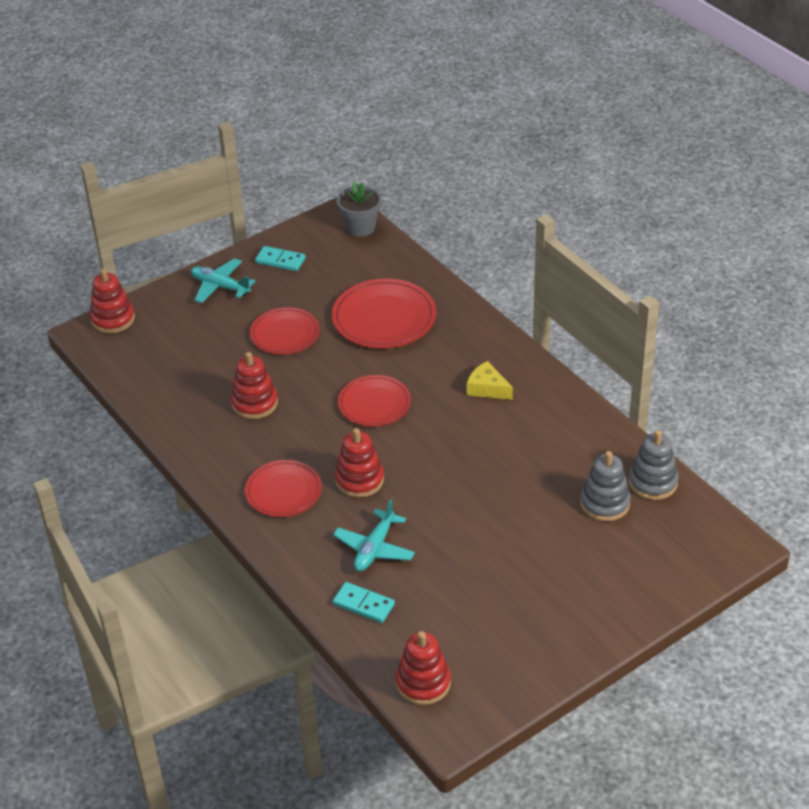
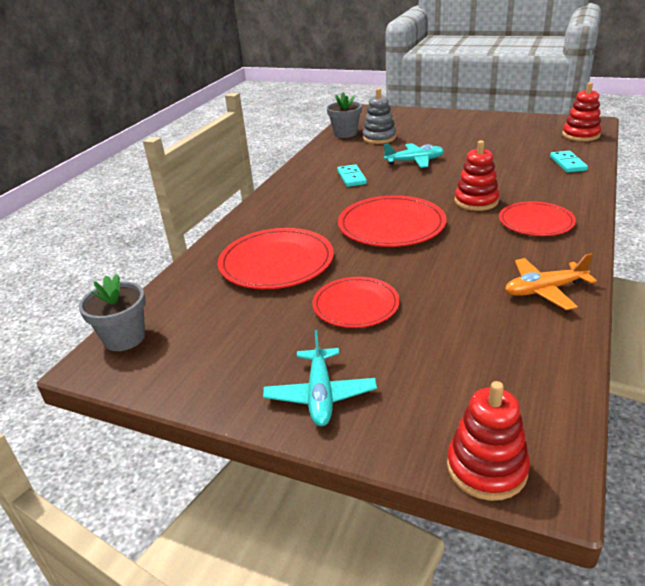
camera: 120 degrees left, 10 degrees down
(199, 429) = (544, 290): none -> orange plane
(254, 403) = (469, 277): red stacking toy -> none
(280, 260) = (229, 369): turquoise domino -> turquoise domino (351, 177)
(374, 403) = (391, 225): red plate -> red plate, size x1.51
(374, 548) = (522, 176): turquoise plane -> turquoise plane (414, 161)
(487, 388) = (320, 194): yellow cheese -> none
(653, 482) = (345, 133): grey stacking toy -> grey flower pot

